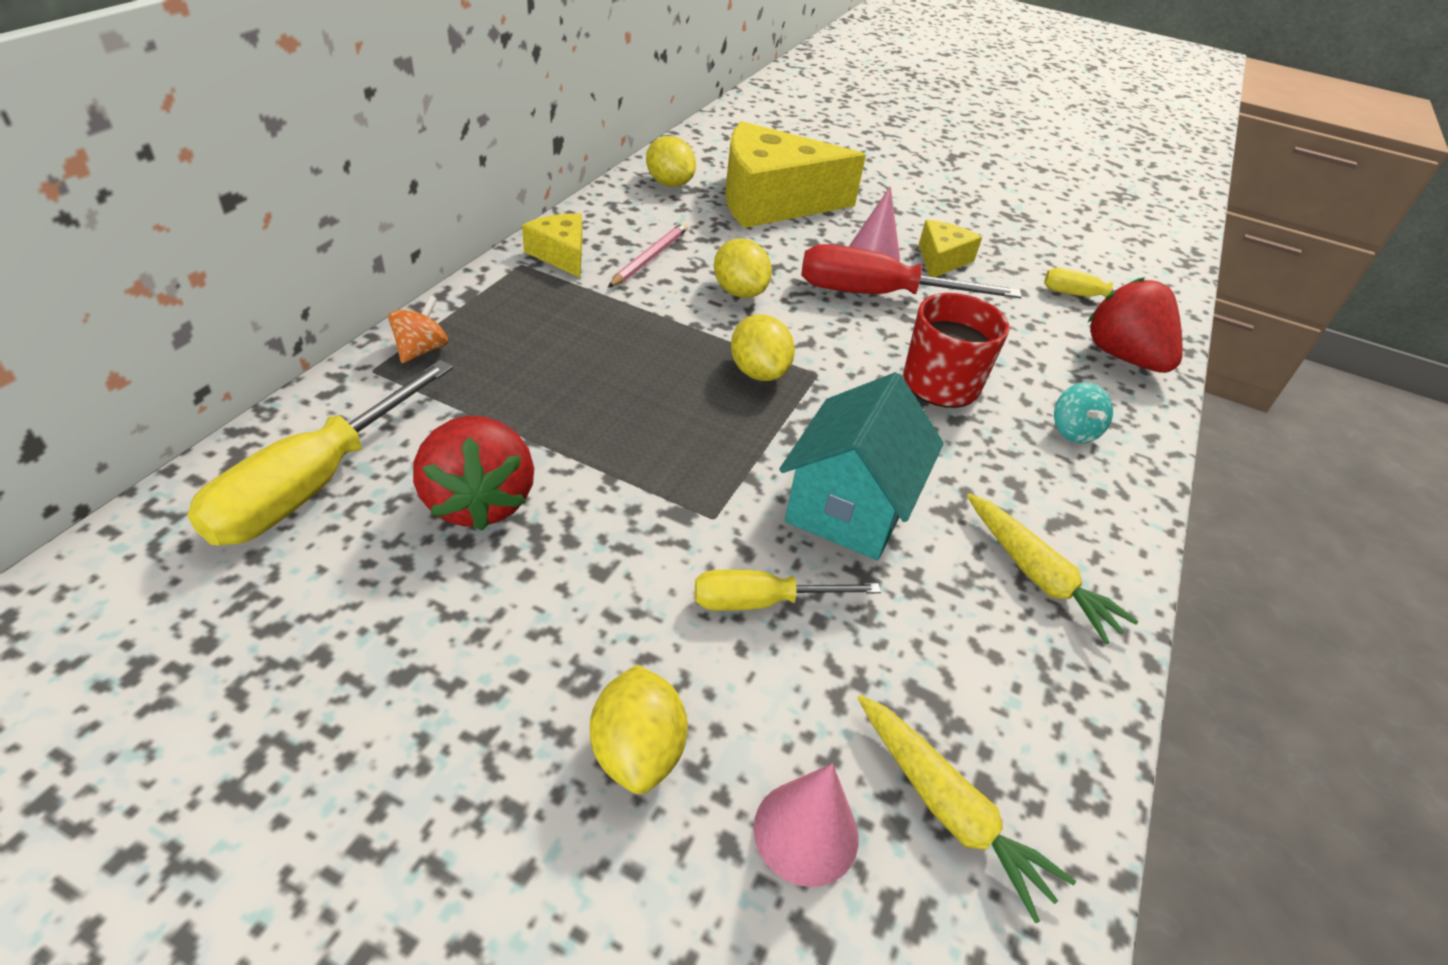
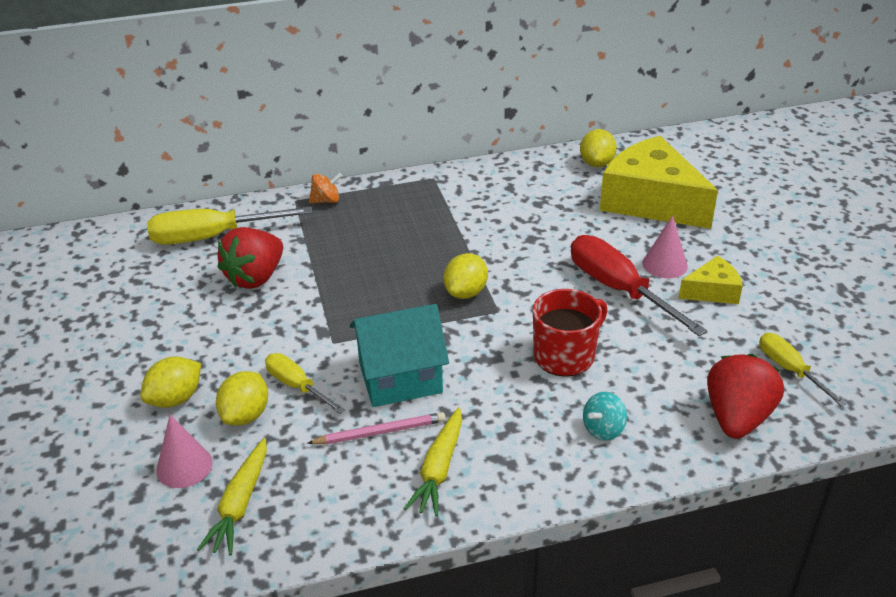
camera: 55 degrees right, 5 degrees down
(560, 254) = (462, 181): yellow cheese -> none
(649, 258) = (508, 204): pink pencil -> pink pencil (380, 432)
(739, 292) = (529, 246): yellow lemon -> yellow lemon (246, 415)

